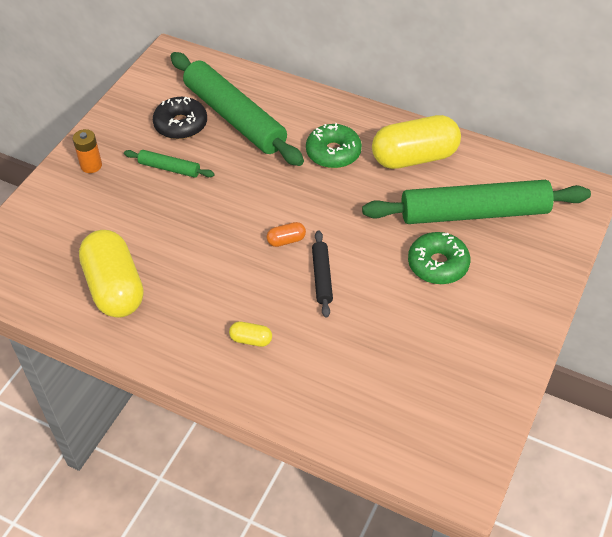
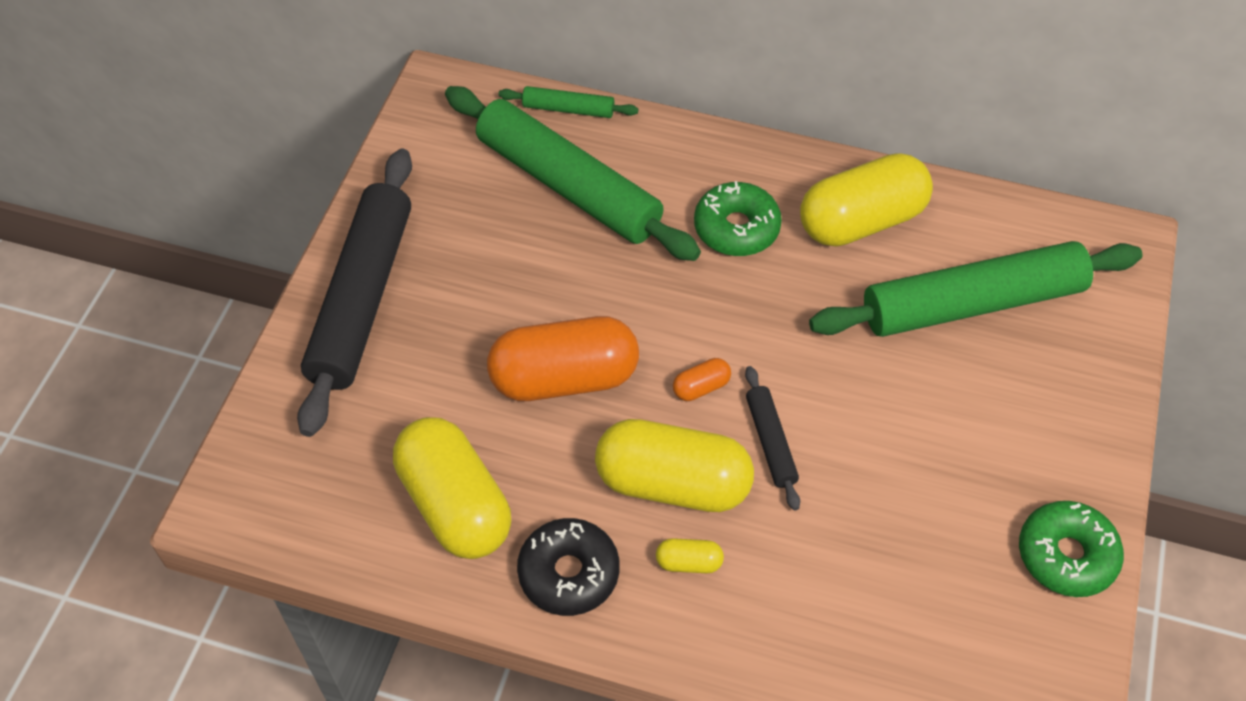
camera: 10 degrees left, 5 degrees up
(91, 165) = (362, 298): orange battery -> black rolling pin
(169, 168) = (488, 287): green rolling pin -> green rolling pin (568, 109)
(181, 125) = (487, 209): black donut -> black donut (569, 573)
(202, 225) = (564, 378): none -> orange capsule
(253, 293) = (673, 483): none -> yellow capsule
(438, 264) = (938, 397): green donut -> green donut (1066, 555)

